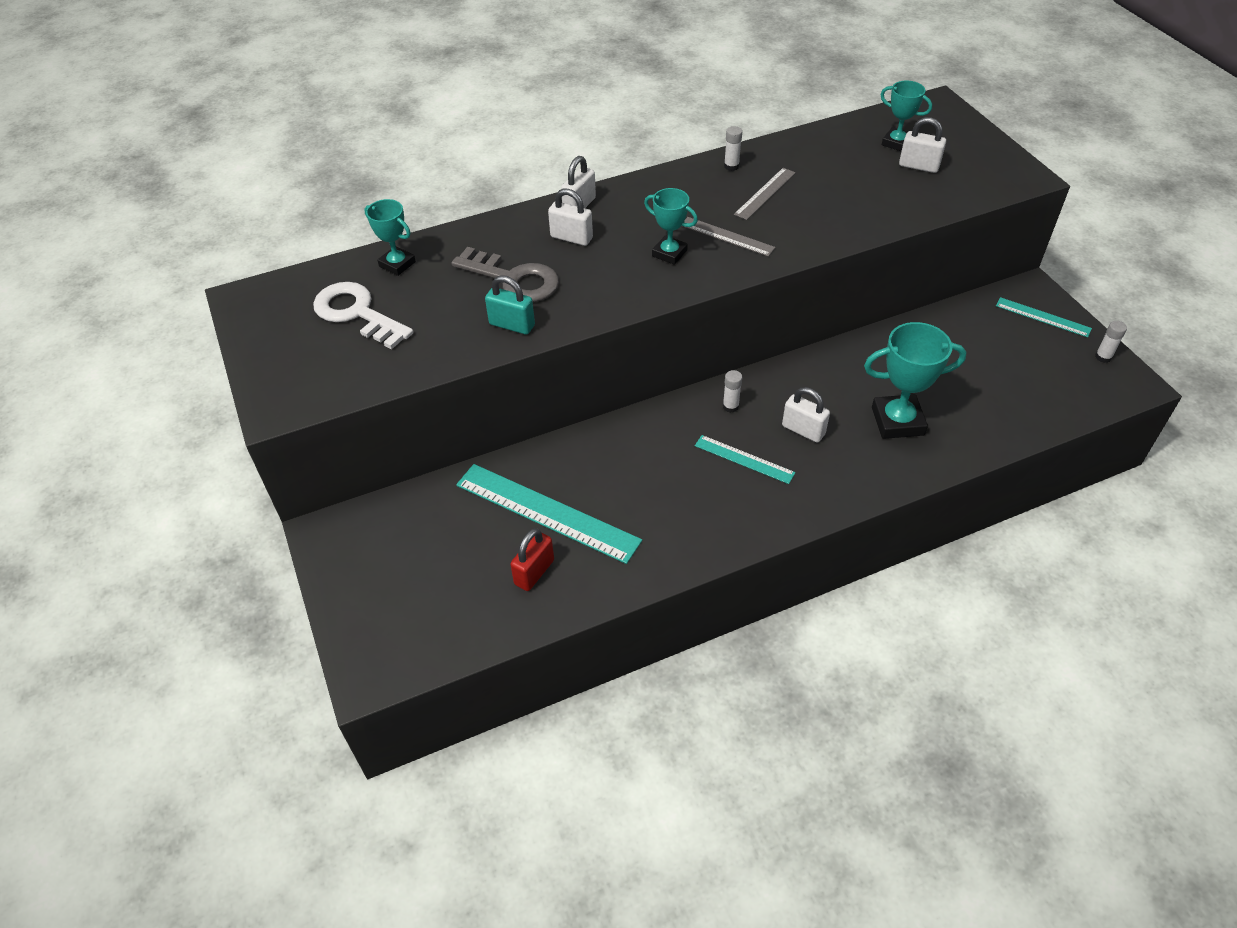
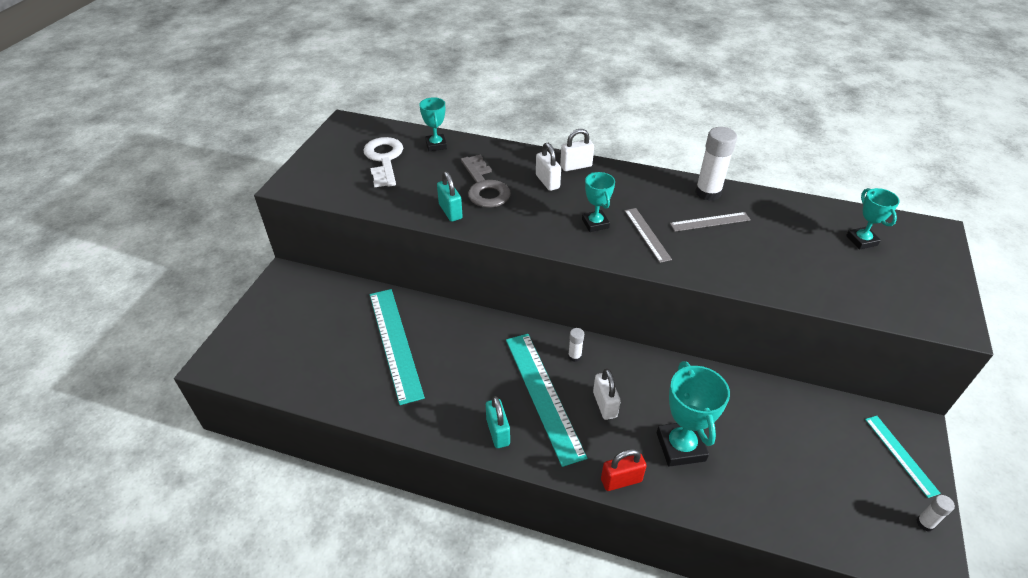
camera: 40 degrees right, 5 degrees down
(534, 572) = (349, 371): red padlock -> red padlock (621, 480)
(731, 166) = (708, 192): white glue stick -> white glue stick, size x2.00
(744, 459) = (543, 395): turquoise ruler -> turquoise ruler, size x1.87
(744, 519) = (498, 432): none -> turquoise padlock
(897, 421) = (681, 447): turquoise trophy -> turquoise trophy turned 45 degrees clockwise
(918, 166) = (860, 266): white padlock -> none

